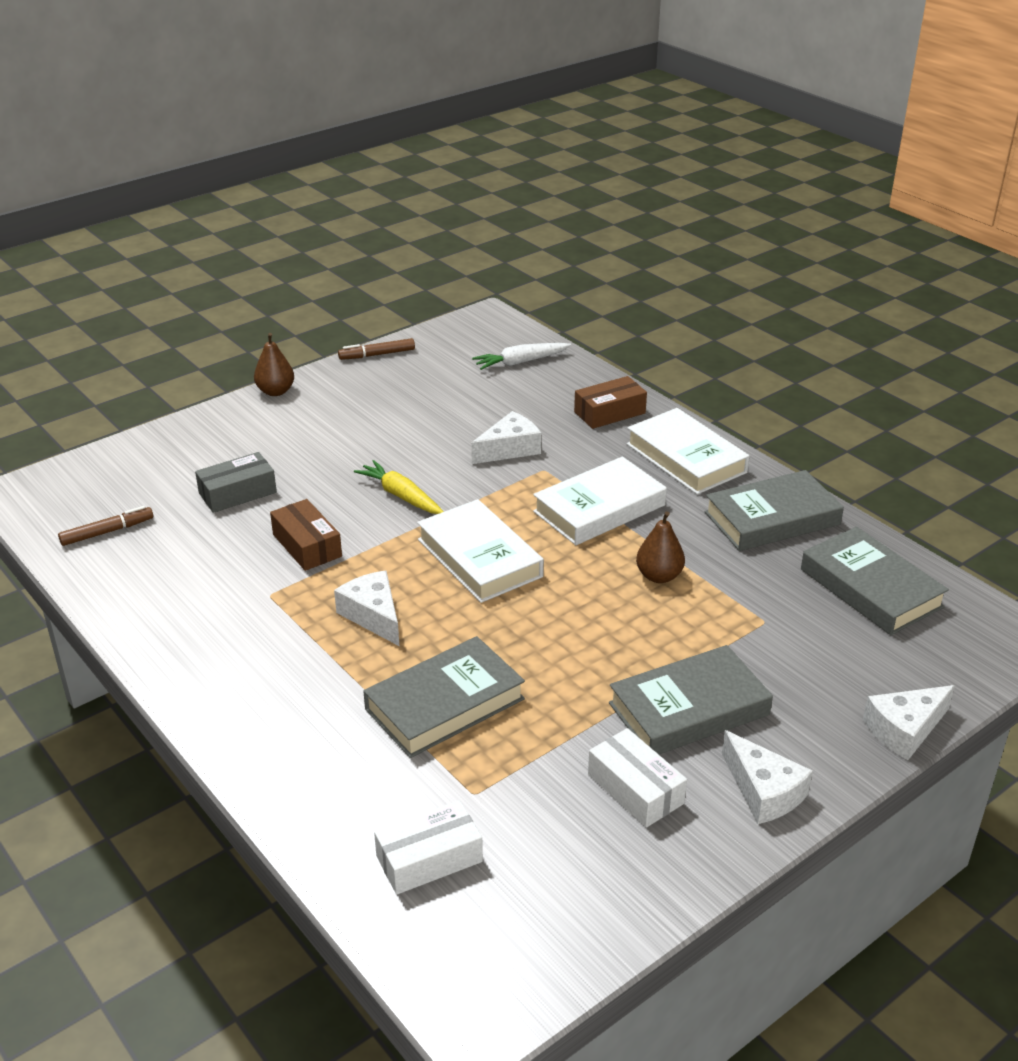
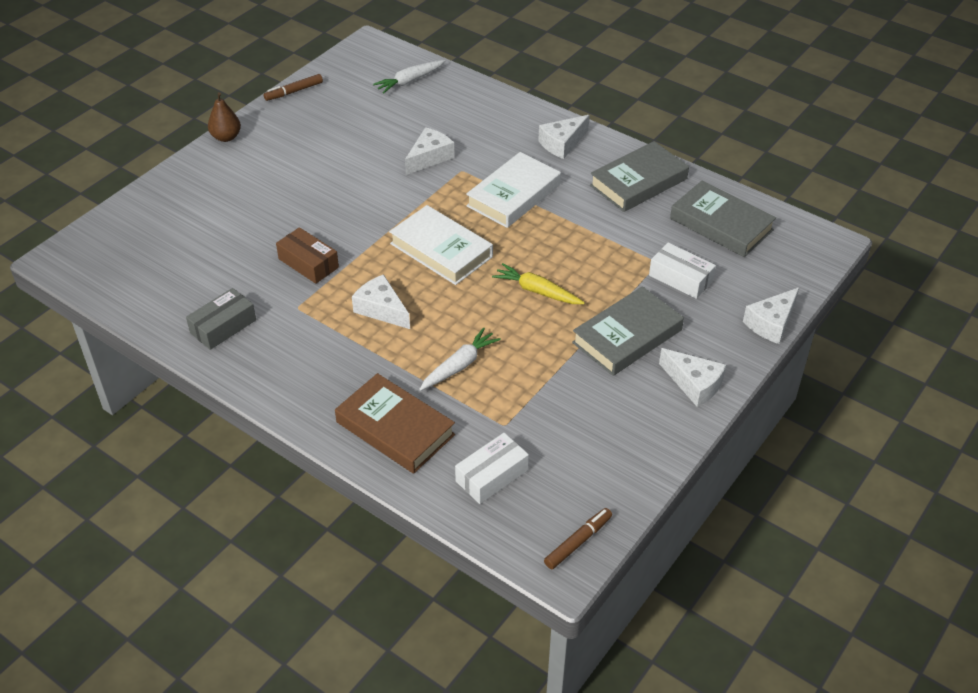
camera: 15 degrees left, 10 degrees up
(107, 532) = (147, 280): brown marker -> brown marker (578, 542)
(237, 493) = (235, 229): grey box -> grey box (223, 326)
(326, 768) = (395, 428): none -> brown book
(401, 496) = (363, 210): yellow carrot -> yellow carrot (537, 291)
(444, 704) = (459, 365): grey book -> white carrot
(609, 413) = (493, 114): brown box -> none
(635, 789) = (610, 399): white box -> white box (680, 278)
(659, 576) = (574, 241): brown pear -> none
(686, 458) = (562, 143): white book -> white cheese

